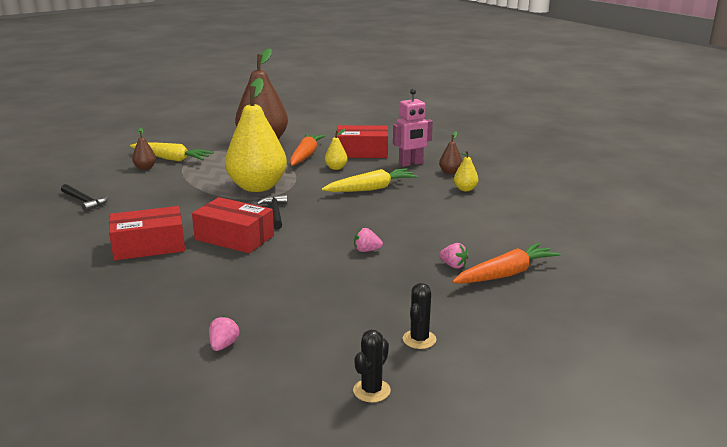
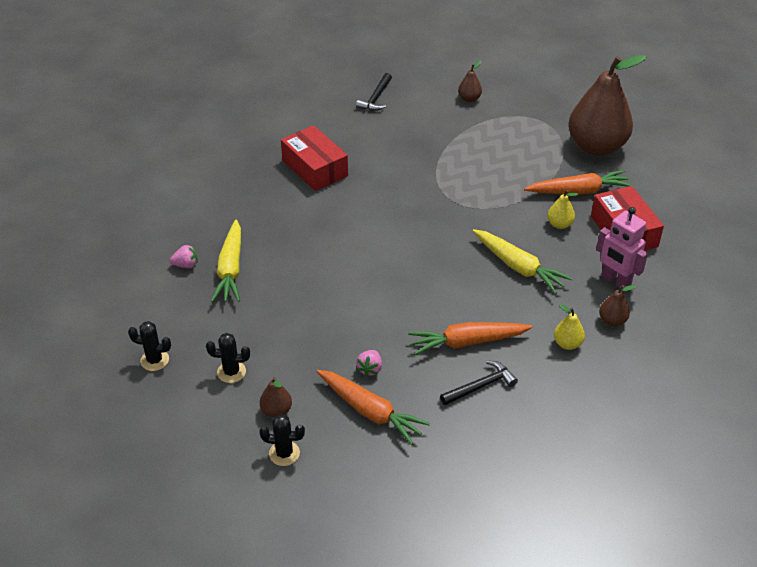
camera: 70 degrees right, 20 degrees up
(171, 159) = (502, 105): yellow carrot -> yellow carrot (231, 269)
(234, 237) = (354, 210): red box -> none
(257, 187) = (471, 185): yellow pear -> none
(275, 213) = (417, 217): black hammer -> black hammer (480, 386)
(366, 250) = (371, 301): pink strawberry -> none
(443, 221) = (467, 342): none -> orange carrot
(487, 321) = (276, 410): none -> brown pear
(545, 325) = (284, 453): none -> black cactus

